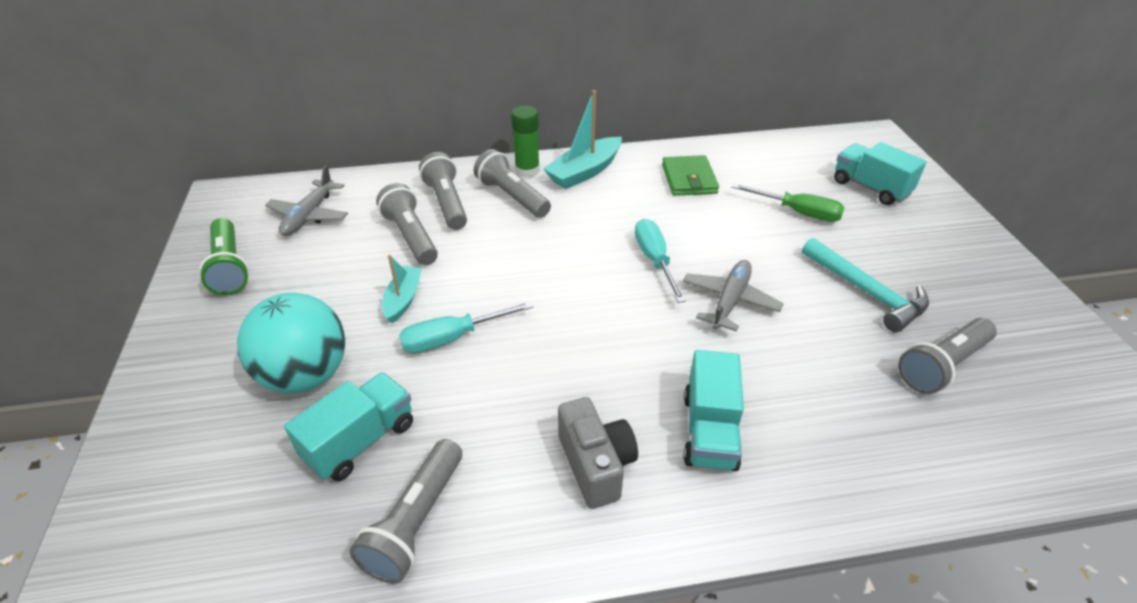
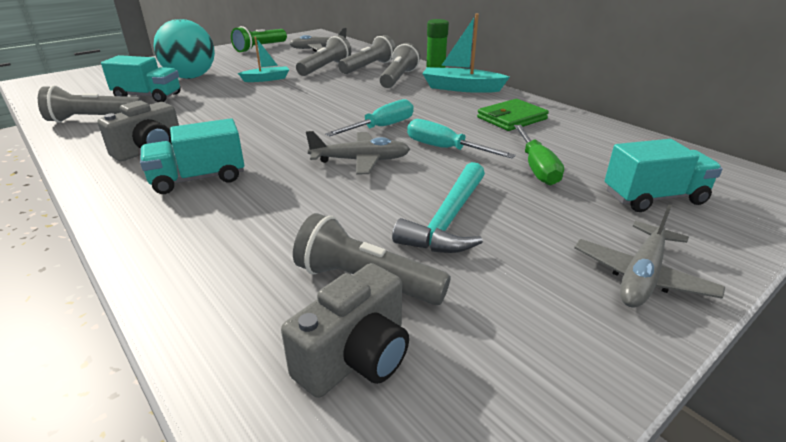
camera: 60 degrees right, 10 degrees down
(453, 338) = (242, 95): turquoise screwdriver -> turquoise screwdriver (445, 149)
(870, 188) = (654, 198): turquoise truck -> turquoise truck turned 60 degrees clockwise
(965, 243) = (642, 276): none -> grey plane
(1028, 398) = (355, 357): none -> grey camera

